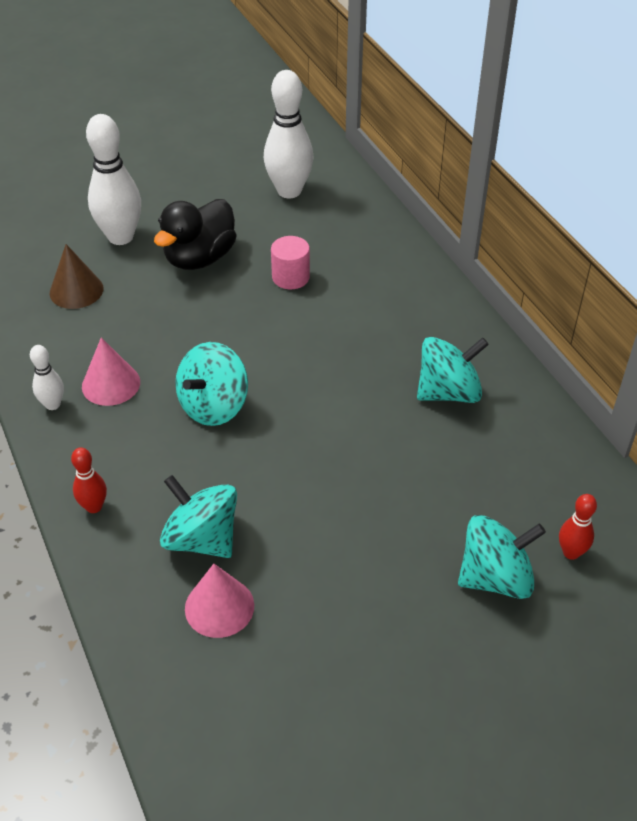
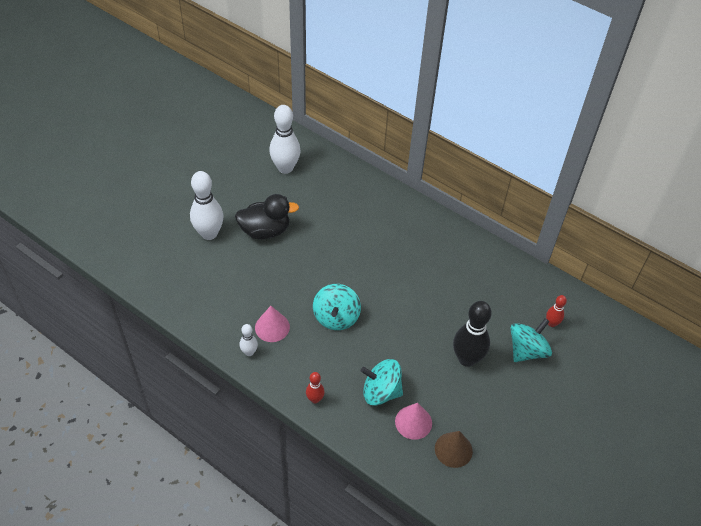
camera: 30 degrees left, 5 degrees up
(76, 290) = (209, 278): brown cone -> brown cone (453, 449)
(200, 258) = (265, 230): black duck -> black duck turned 105 degrees counterclockwise
(290, 277) = (324, 224): pink cylinder -> none
(379, 548) = (467, 359): none -> black bowling pin
(448, 392) = (447, 261): turquoise spinning top -> none

